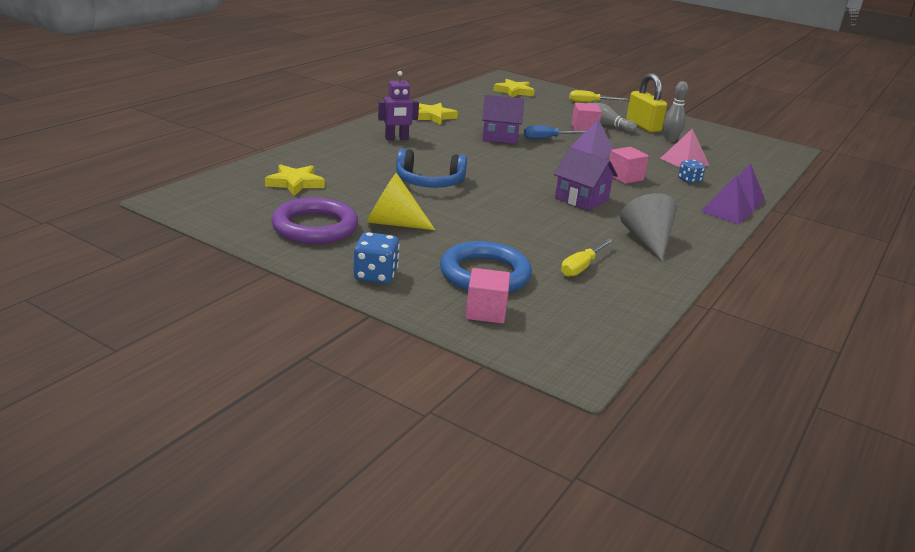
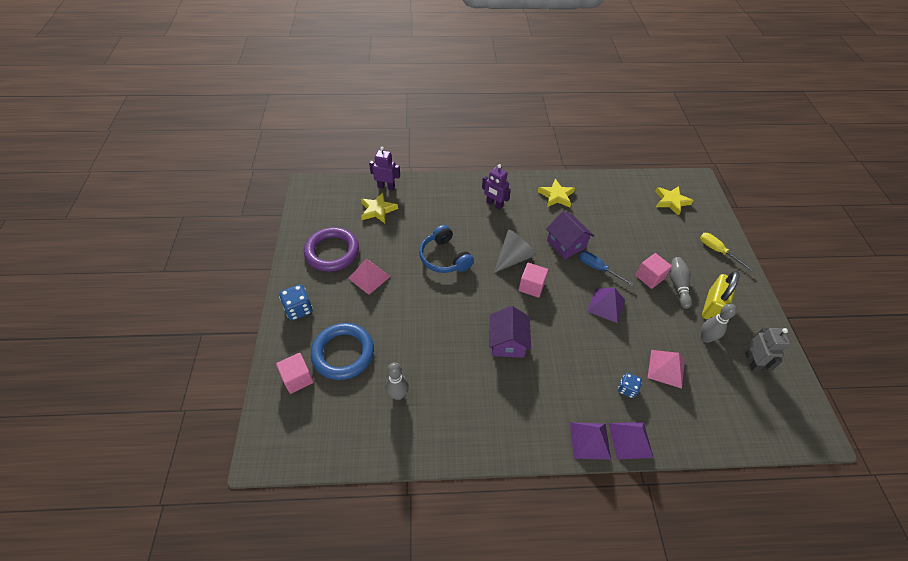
camera: 55 degrees right, 25 degrees up
(266, 167) = (386, 187): none -> purple robot
(392, 223) = (369, 277): yellow cone -> pink pyramid
(582, 267) = (398, 395): yellow screwdriver -> grey bowling pin
(625, 177) = (580, 347): pink cube -> pink cube (531, 286)
(647, 241) = (476, 412): grey cone -> grey cone (513, 258)
(709, 138) = (752, 362): none -> grey robot

